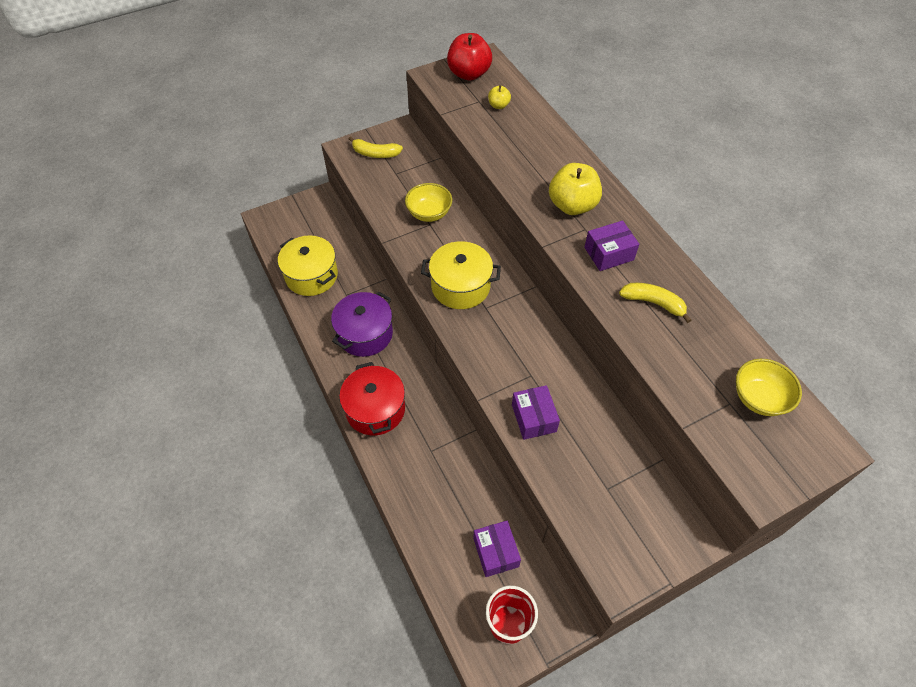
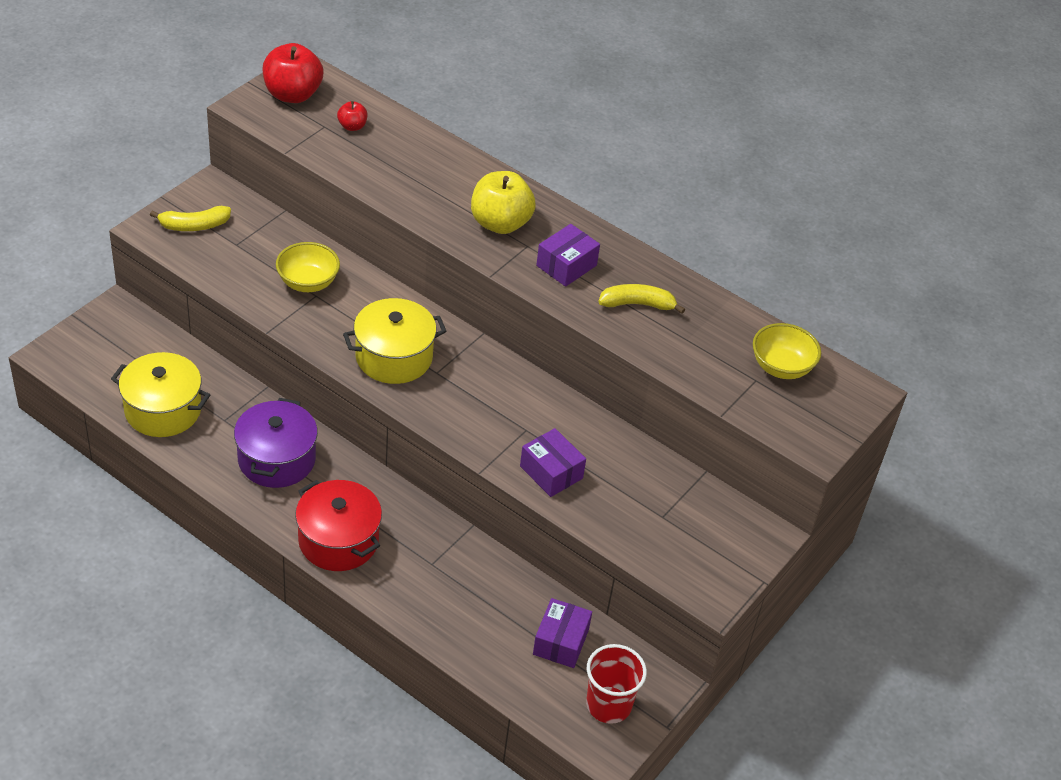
camera: 30 degrees left, 10 degrees down
(496, 552) = (561, 642): purple box -> purple box turned 60 degrees clockwise
(498, 105) = (352, 126): yellow apple -> red apple

